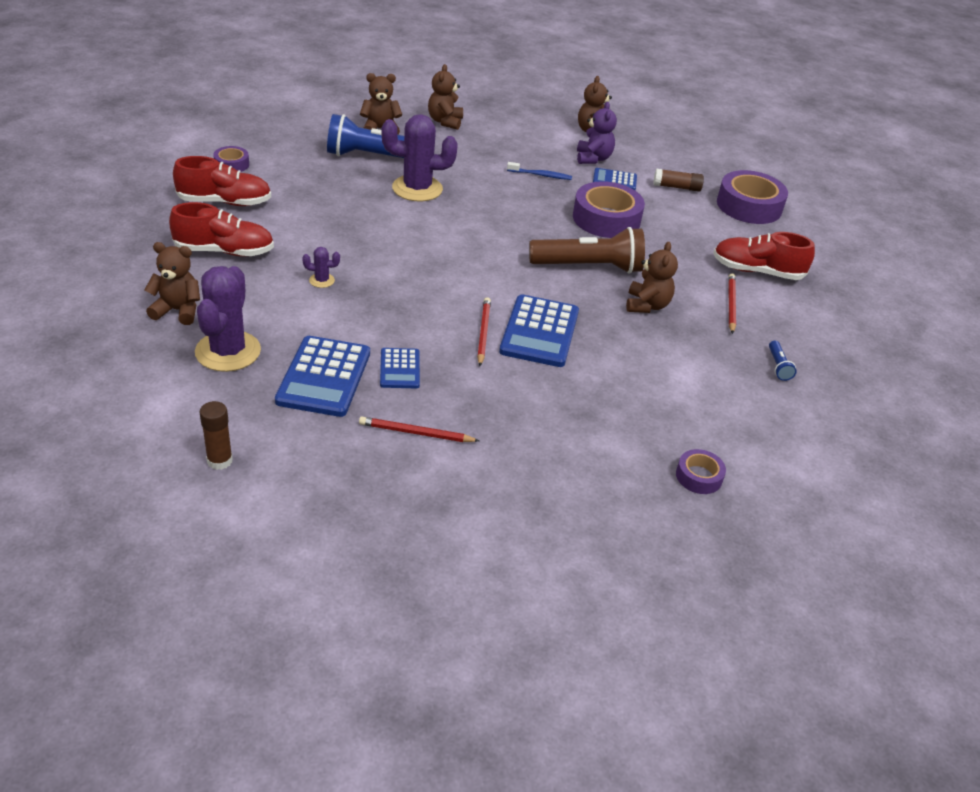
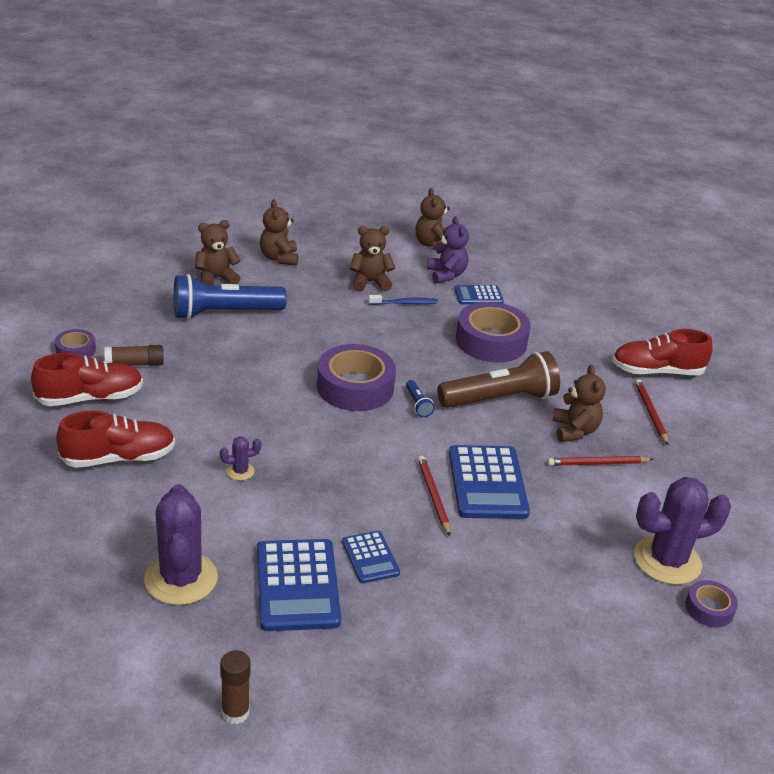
camera: 15 degrees left, 5 degrees down
(178, 310) = (102, 541): brown teddy bear -> brown teddy bear (370, 282)
(416, 433) = (421, 628): red pencil -> red pencil (597, 463)
(417, 189) = (288, 342): purple cactus -> purple cactus (667, 560)
(676, 187) = (540, 292): brown glue stick -> brown glue stick (134, 364)
(749, 206) = (616, 301): purple tape -> purple tape (355, 387)
(778, 366) = (723, 471): blue flashlight -> blue flashlight (417, 404)

